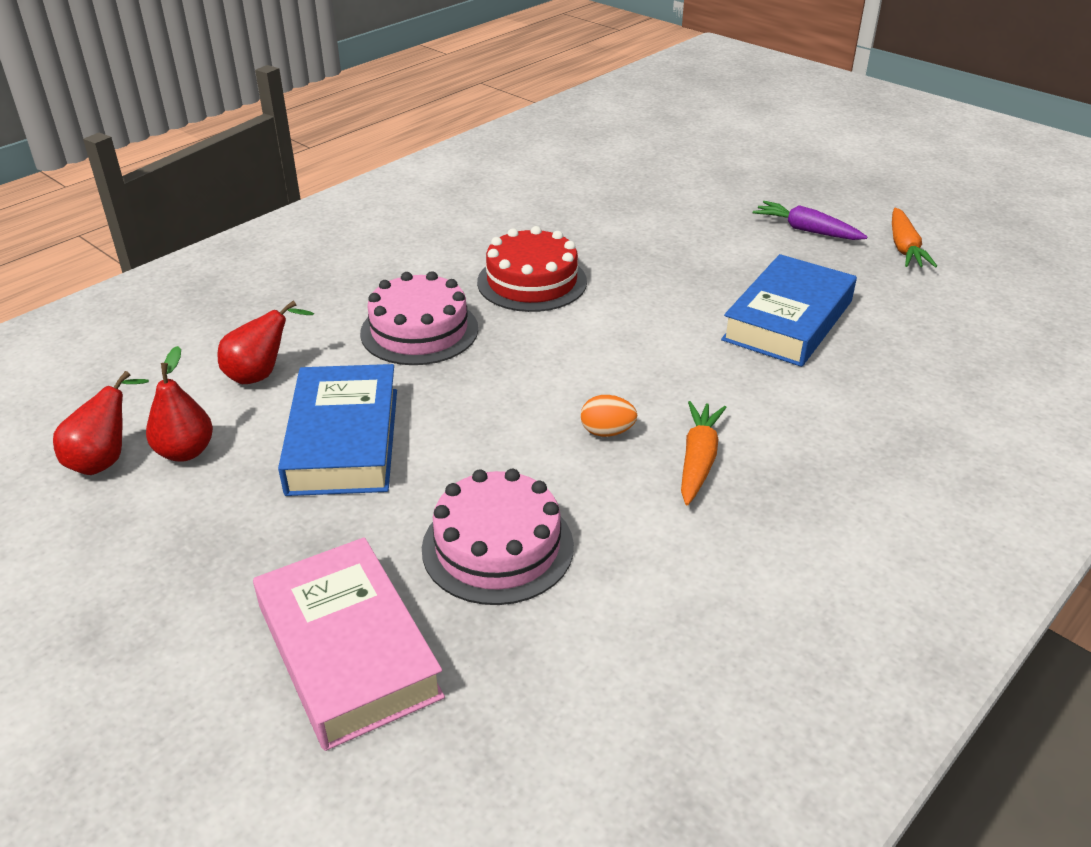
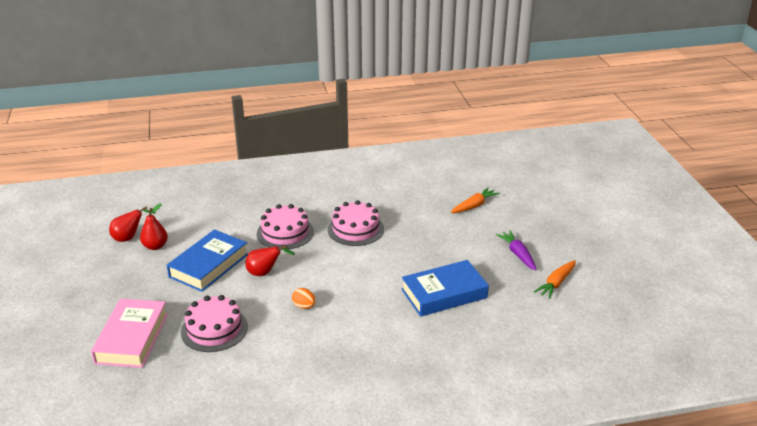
camera: 35 degrees right, 5 degrees down
(261, 374) = (209, 227): red pear -> red pear (265, 273)
(532, 282) = (355, 229): red cake -> pink cake
(698, 460) = (324, 333): orange carrot -> orange carrot (474, 206)

